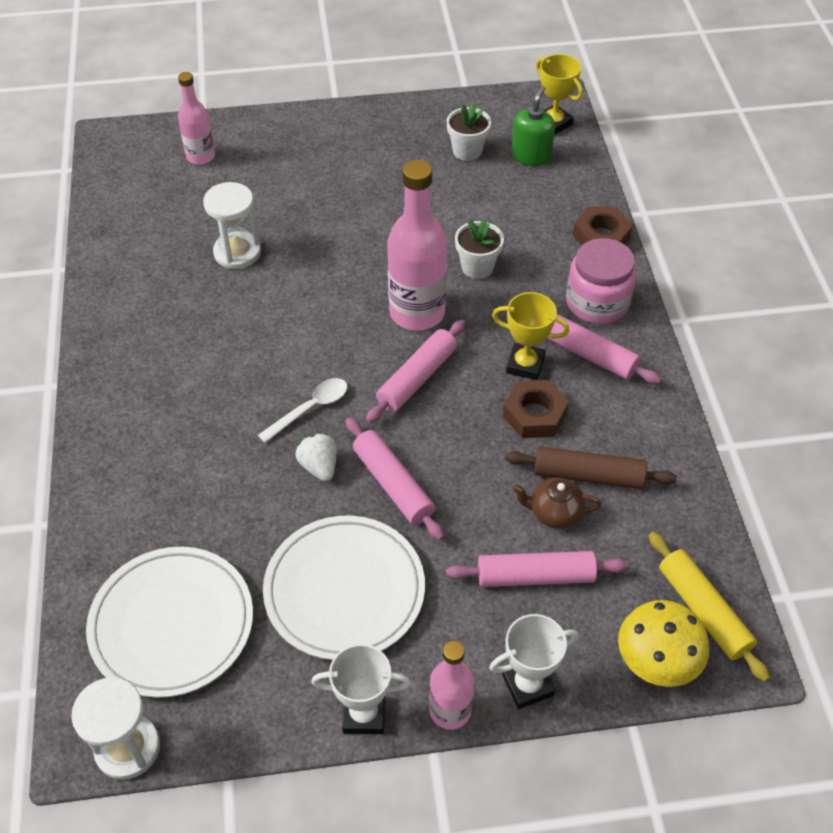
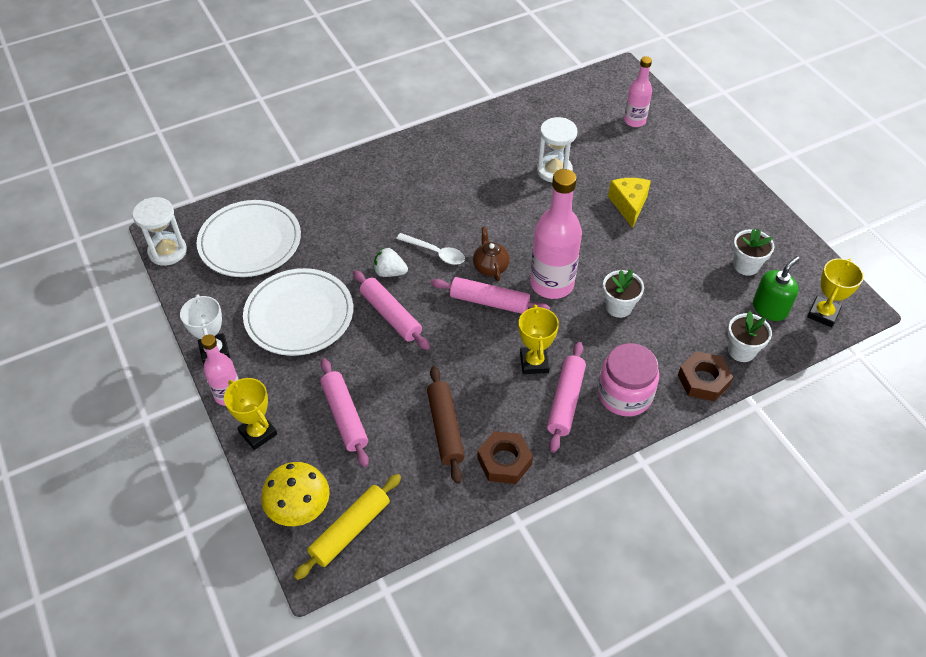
camera: 70 degrees right, 0 degrees up
(319, 466) = (390, 272): white strawberry -> white strawberry turned 120 degrees counterclockwise
(332, 208) = (629, 205): none -> yellow cheese
(393, 485) = (390, 315): pink rolling pin -> pink rolling pin turned 75 degrees counterclockwise
(527, 685) = (258, 433): white trophy -> yellow trophy
(531, 156) = (769, 308): green soap dispenser -> green soap dispenser turned 45 degrees counterclockwise
(534, 414) = (488, 380): brown nut -> brown nut (504, 461)
(554, 513) = (403, 415): brown teapot -> brown teapot (490, 267)
(575, 195) = (741, 351): none -> white flower pot

